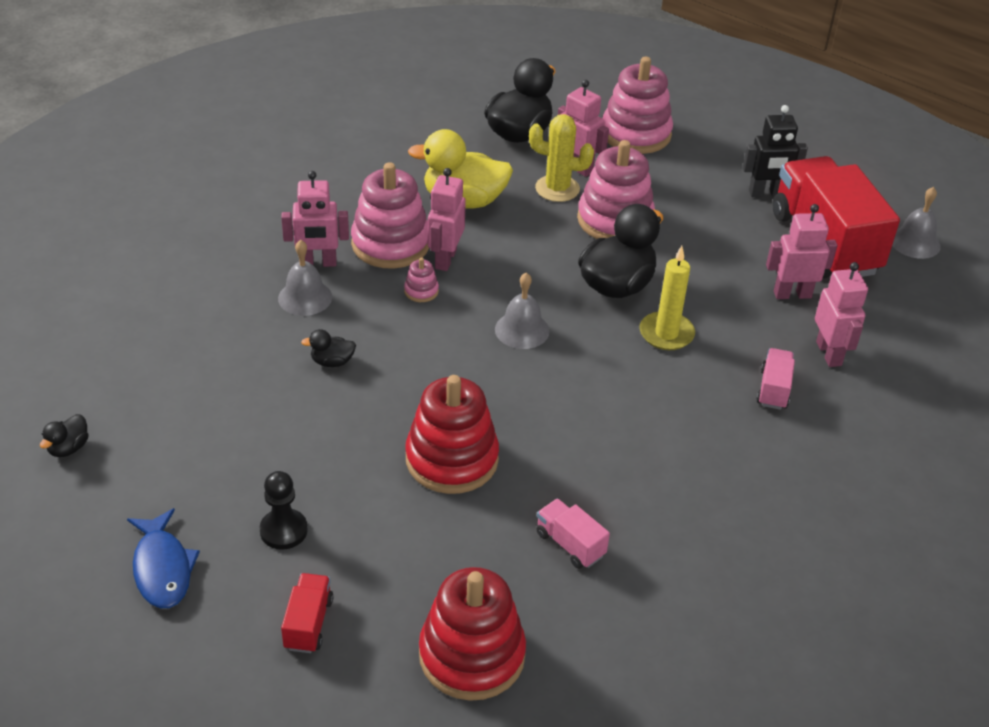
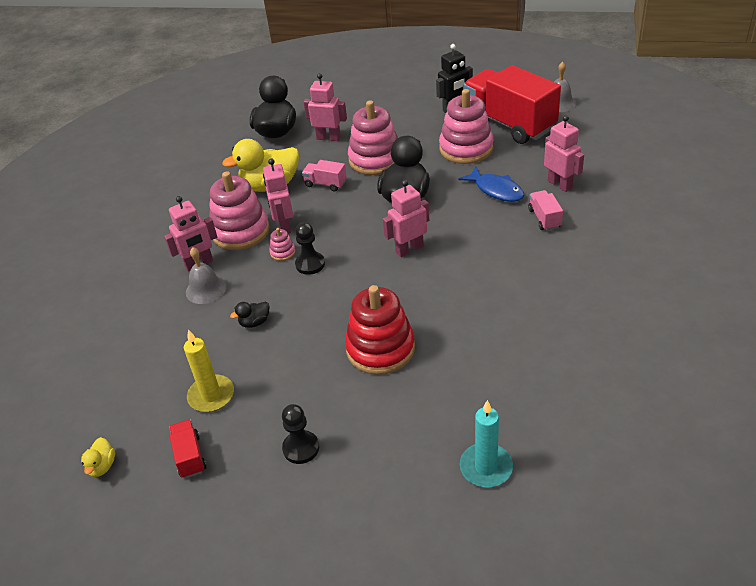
camera: 20 degrees left, 0 degrees up
(68, 448) = (102, 466): black duck -> yellow duck
(162, 568) = (232, 516): blue fish -> blue fish (496, 190)
(308, 623) = (363, 502): red truck -> red truck (190, 456)
(442, 320) = (310, 264): none -> black pawn
(472, 655) = (486, 467): red stacking toy -> turquoise candle
(522, 330) = (366, 249): grey bell -> none
(557, 189) = (325, 155): yellow cactus -> none
(570, 544) = (494, 366): pink truck -> pink truck (325, 184)
(636, 134) = (350, 104): pink stacking toy -> pink stacking toy (466, 148)
(666, 334) = (457, 213): yellow candle -> yellow candle (211, 395)
(792, 294) = (513, 159): pink robot -> pink robot (409, 249)

